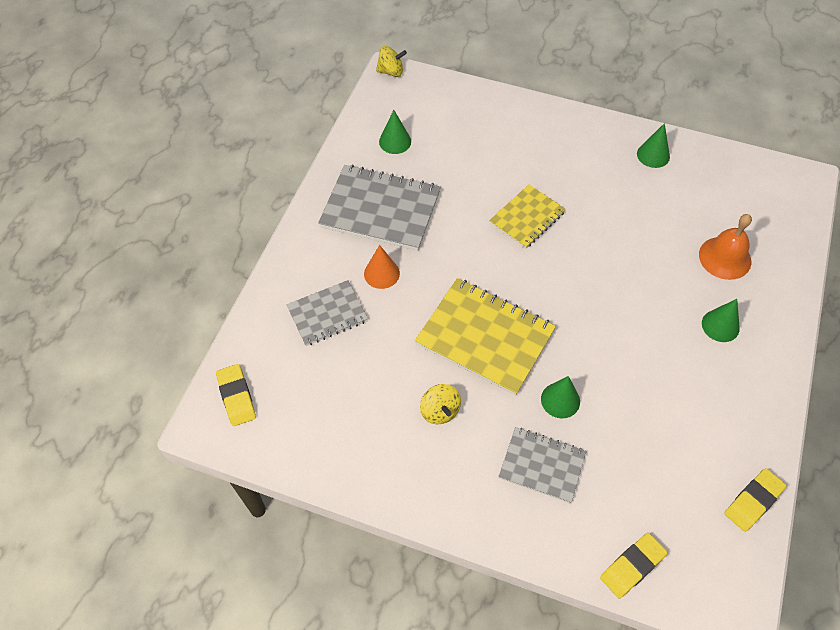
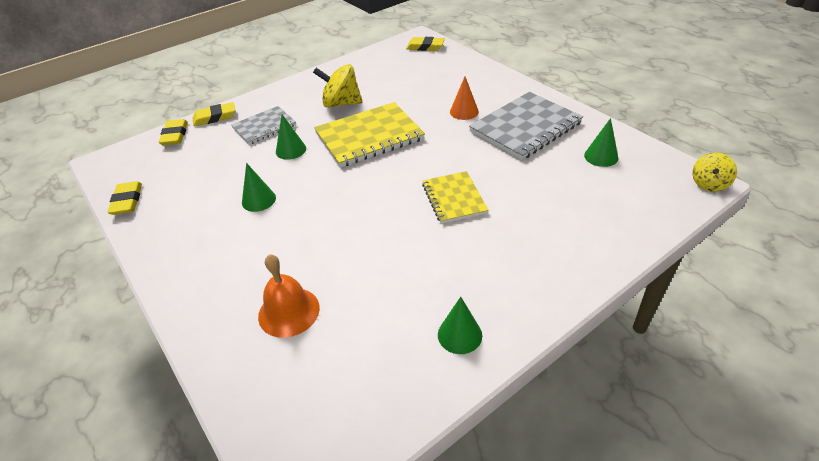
camera: 125 degrees right, 15 degrees down
(327, 314) = (451, 84): grey notebook -> none
(440, 411) = (341, 103): yellow spinning top -> yellow spinning top, size x1.61
(566, 549) = (215, 117): none -> yellow eraser
(720, 325) = (239, 263): green cone -> green cone (258, 200)

